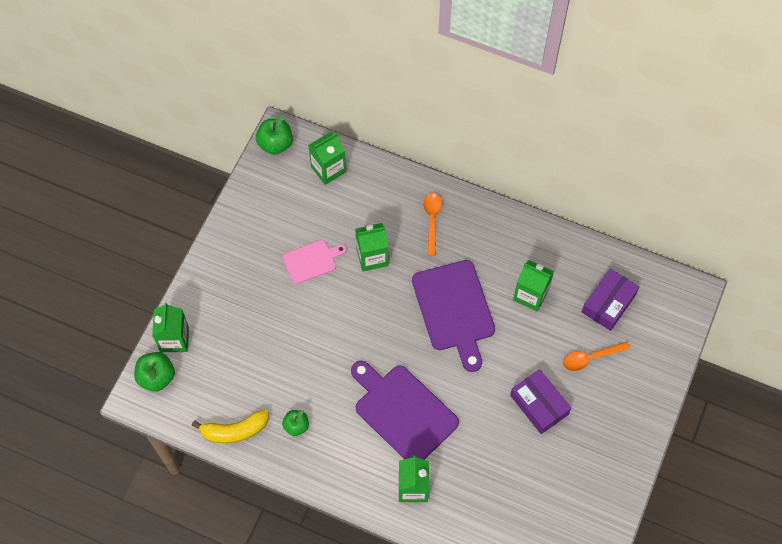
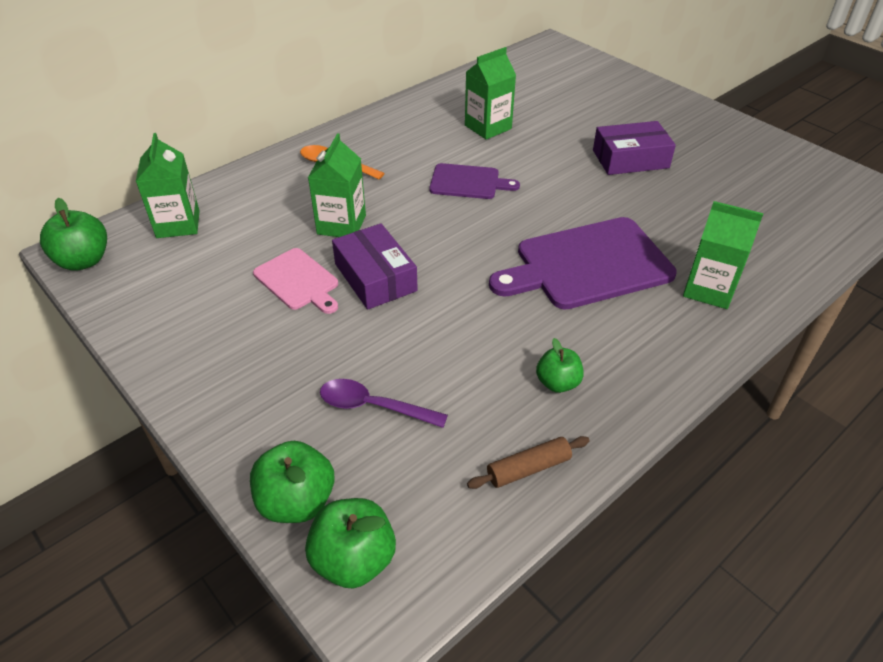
camera: 65 degrees left, 20 degrees down
(174, 339) = (297, 501): green carton -> green apple
(235, 431) = (528, 468): yellow banana -> brown rolling pin
(241, 345) = (374, 406): none -> purple spoon
(312, 261) = (298, 281): pink cutting board -> pink cutting board turned 135 degrees clockwise
(454, 310) = (468, 182): purple cutting board -> purple cutting board, size x0.55
(590, 358) = (589, 113): orange spoon -> none
(608, 303) = (532, 87): purple box -> purple box (375, 277)

